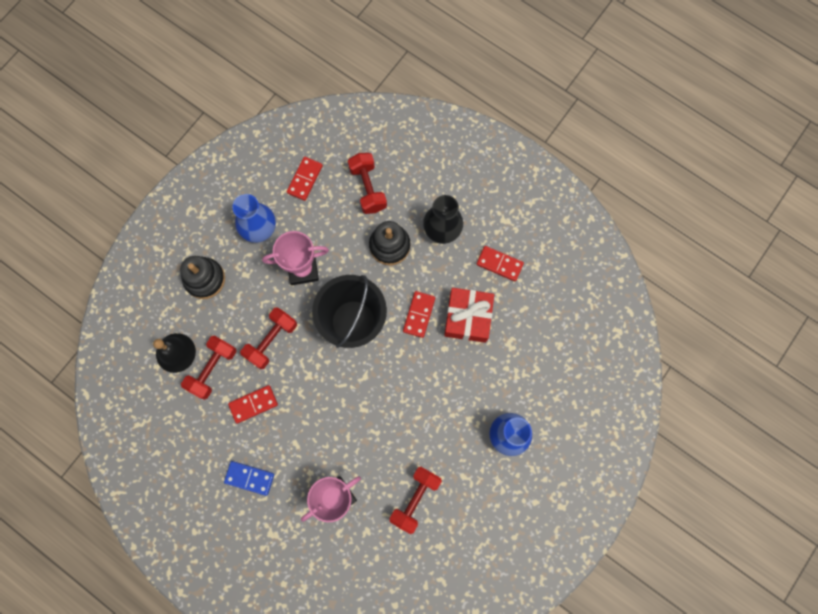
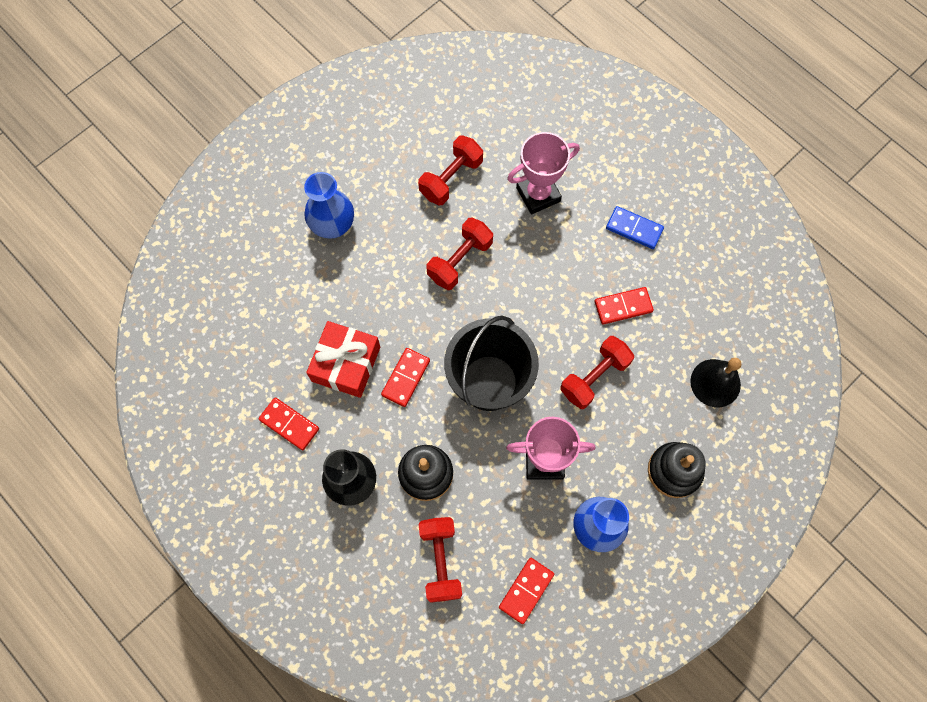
camera: 170 degrees left, 5 degrees down
(213, 369) = (670, 355): red dumbbell -> red dumbbell (460, 260)

